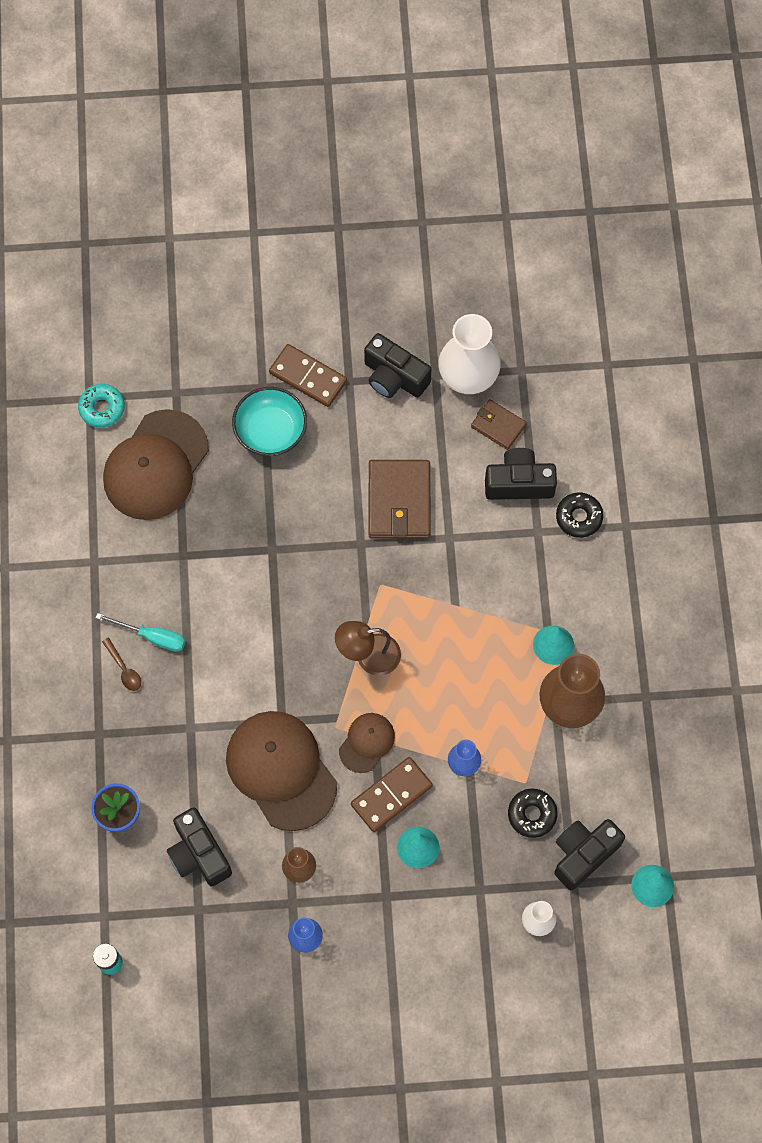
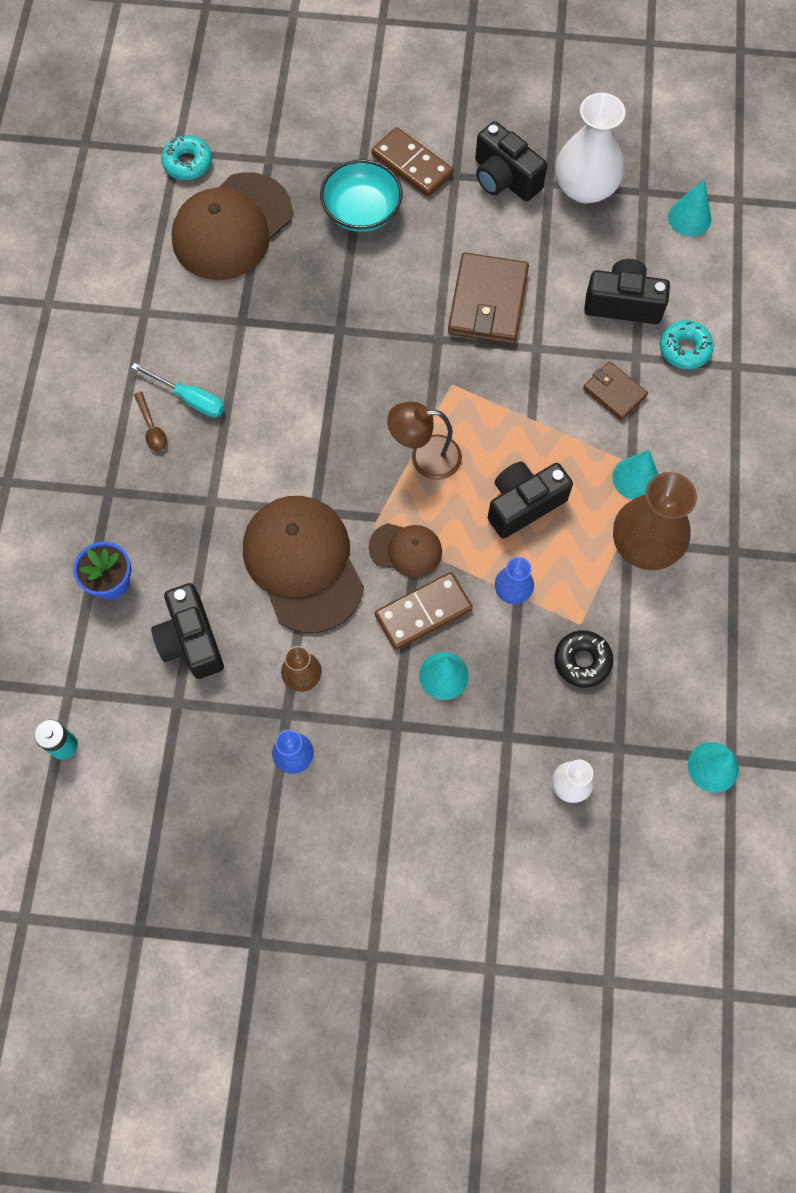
camera: 10 degrees right, 0 degrees up
(367, 742) = (406, 550): brown cap -> brown cap turned 60 degrees clockwise
(498, 426) = (609, 243): brown wallet -> brown wallet (614, 393)
(566, 389) = (689, 218): none -> turquoise cone
(579, 517) = (684, 349): black donut -> turquoise donut
(583, 854) = (636, 717): black camera -> black camera (523, 504)

